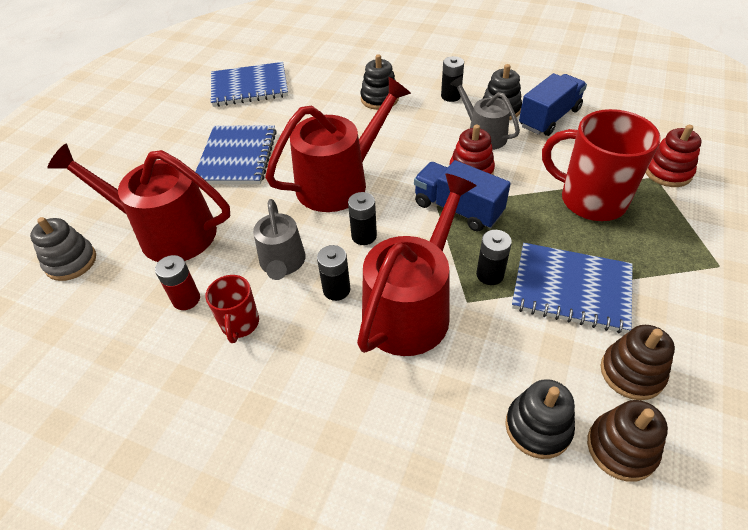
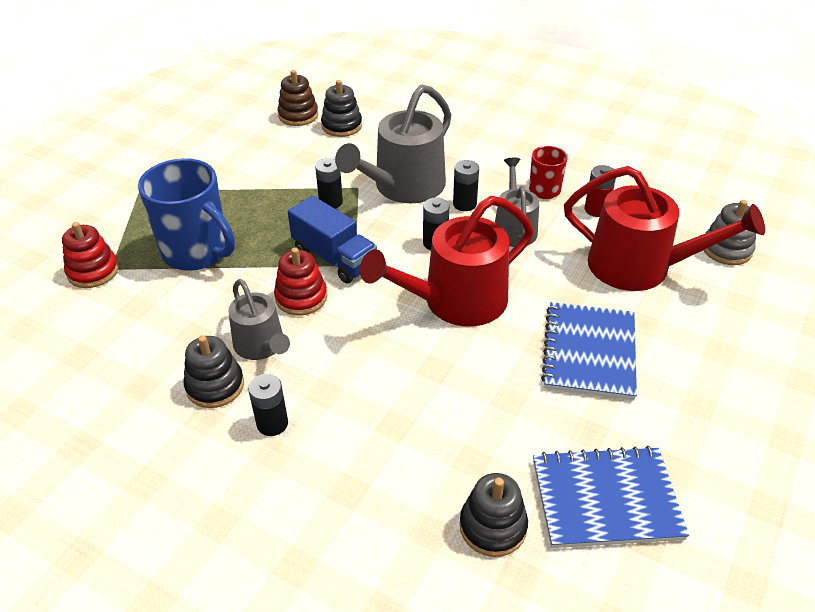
camera: 175 degrees left, 5 degrees down
(379, 99) = (383, 434): black stacking toy -> black stacking toy (493, 526)
(411, 308) = (404, 187): red watering can -> grey watering can
(549, 118) = (160, 361): blue truck -> none
(571, 289) = (270, 187): blue notebook -> none
(590, 200) = (197, 252): red mug -> blue mug
(631, 373) = (265, 142): brown stacking toy -> none

